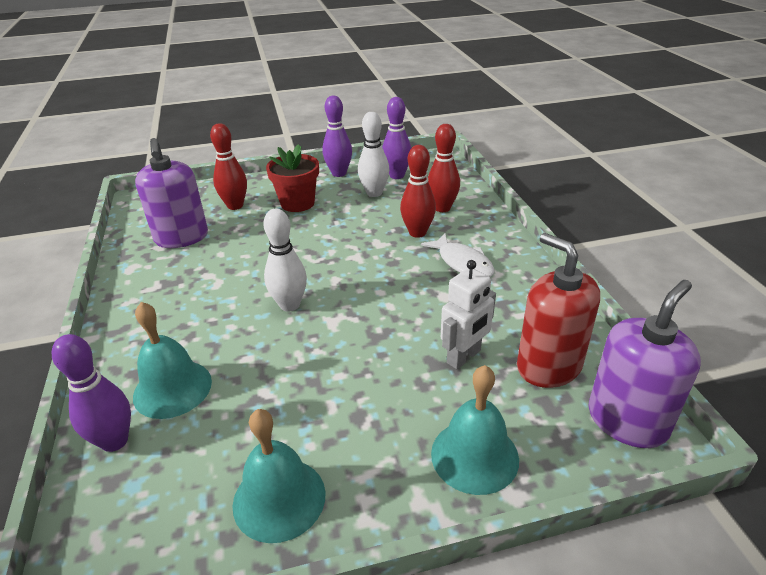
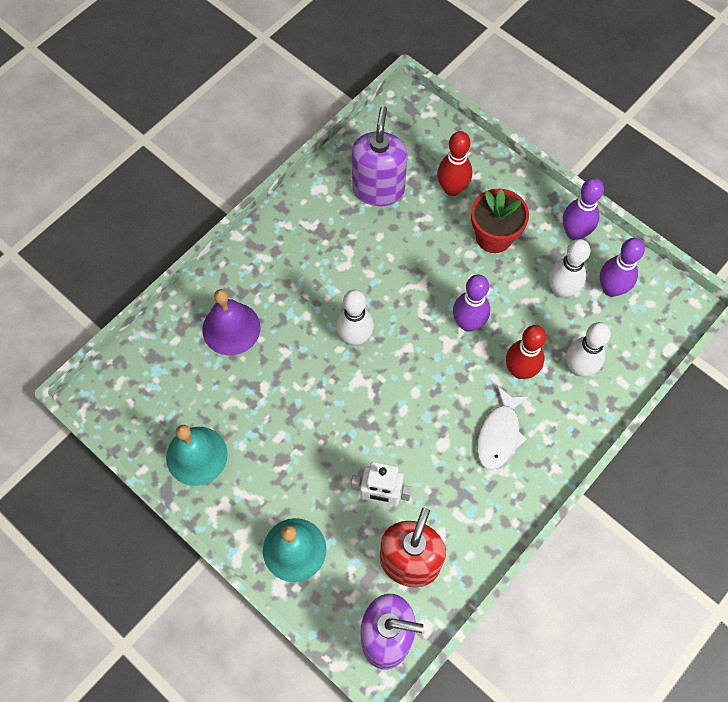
camera: 55 degrees right, 30 degrees up
(114, 441) = (176, 332): purple bowling pin -> purple bowling pin (468, 323)
(172, 388) = (231, 328): turquoise bell -> purple bell
(181, 238) = (378, 189): purple soap dispenser -> purple soap dispenser turned 150 degrees clockwise
(442, 208) = (579, 368): red bowling pin -> white bowling pin

